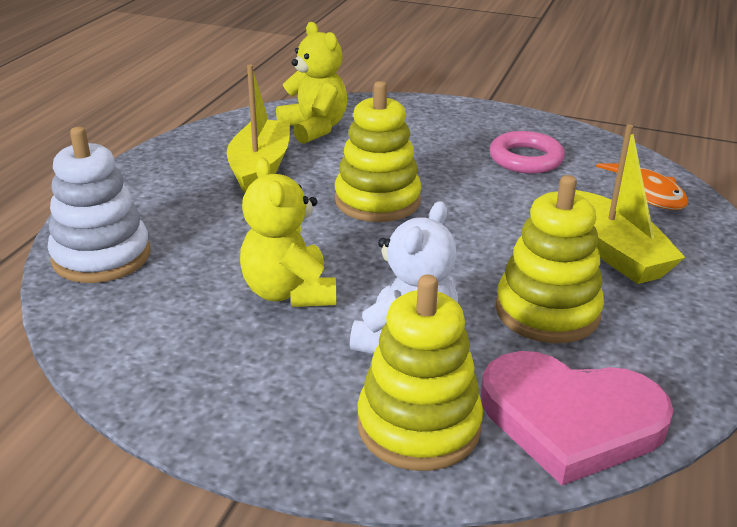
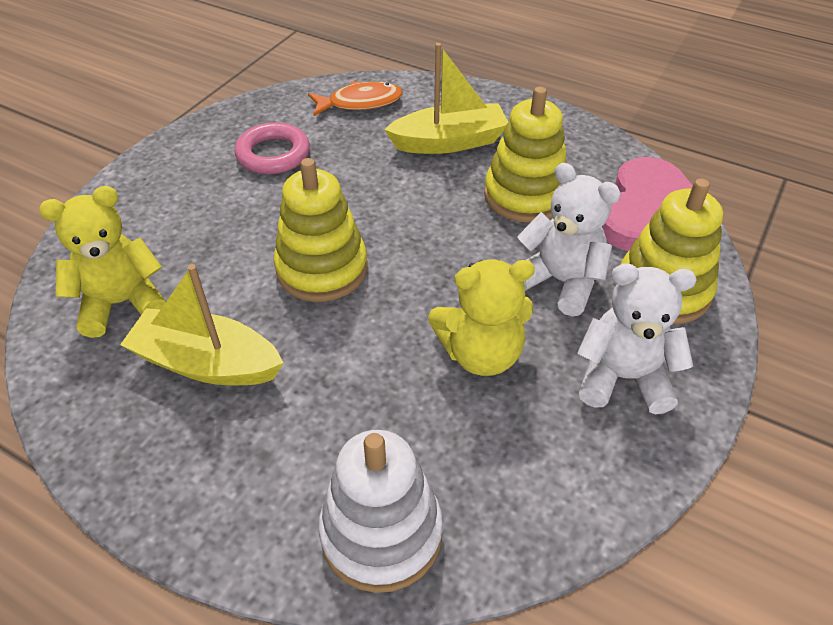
camera: 80 degrees left, 15 degrees up
(269, 387) = (622, 378): none -> white teddy bear

